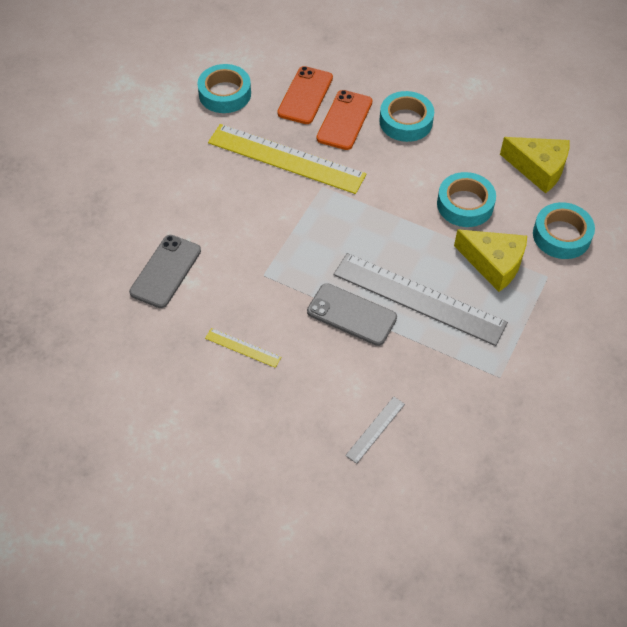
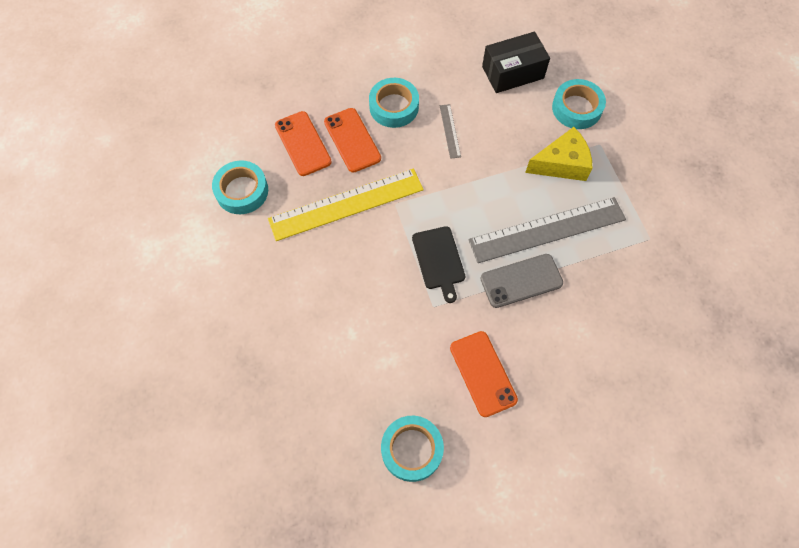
camera: 45 degrees left, 10 degrees up
(166, 271) = (364, 369): grey phone -> none
(242, 348) = (482, 373): yellow ruler -> orange phone
(307, 249) = (439, 260): none -> black cutting board
(375, 429) = (625, 347): grey ruler -> grey ruler (450, 131)
(465, 204) = (498, 136): turquoise tape -> turquoise tape (412, 449)
(538, 169) = (512, 72): yellow cheese -> black box

